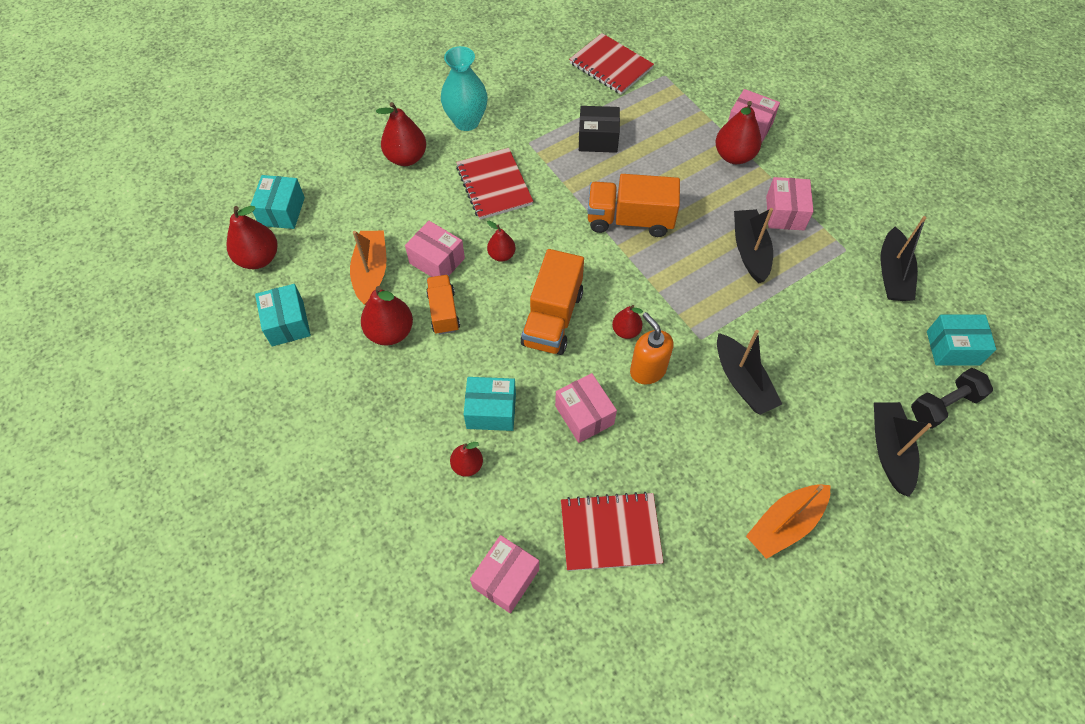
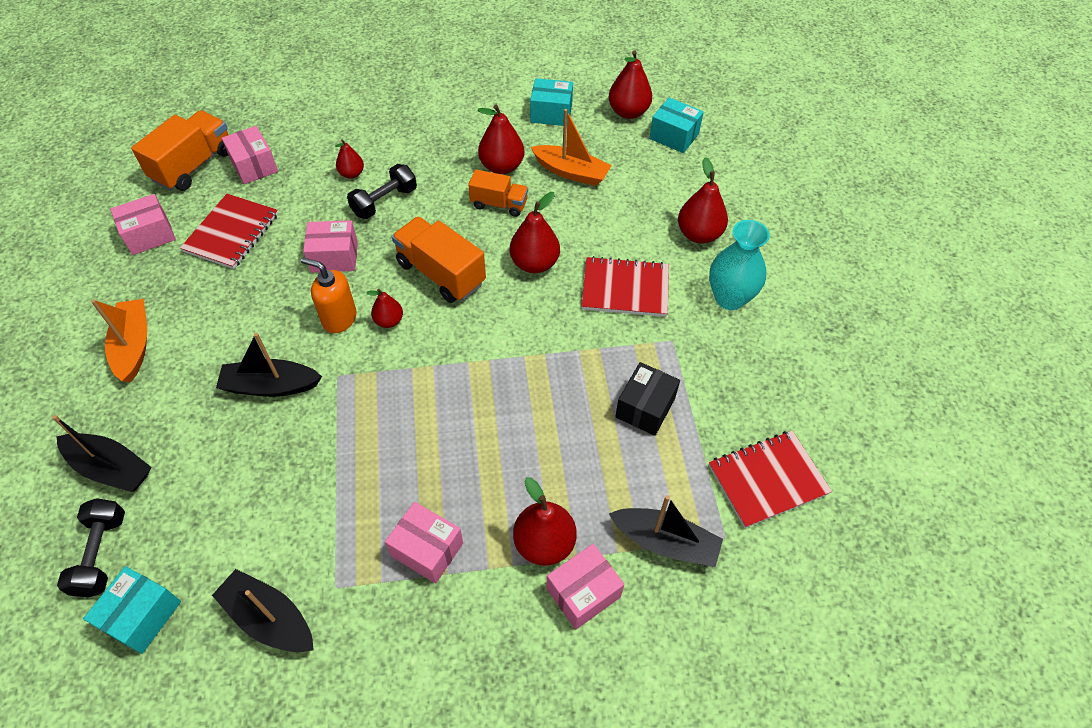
camera: 115 degrees right, 5 degrees down
(437, 261) = (557, 217): pink box -> pink box (149, 235)
(491, 411) = (384, 202): turquoise box -> black dumbbell
(501, 255) = (534, 263): red pear -> red pear, size x1.69
(630, 220) = (513, 385): orange truck -> orange truck (194, 166)
(647, 370) = (339, 319): orange soap dispenser -> orange soap dispenser turned 150 degrees counterclockwise
(749, 251) = (402, 479): black boat -> black boat (665, 542)

